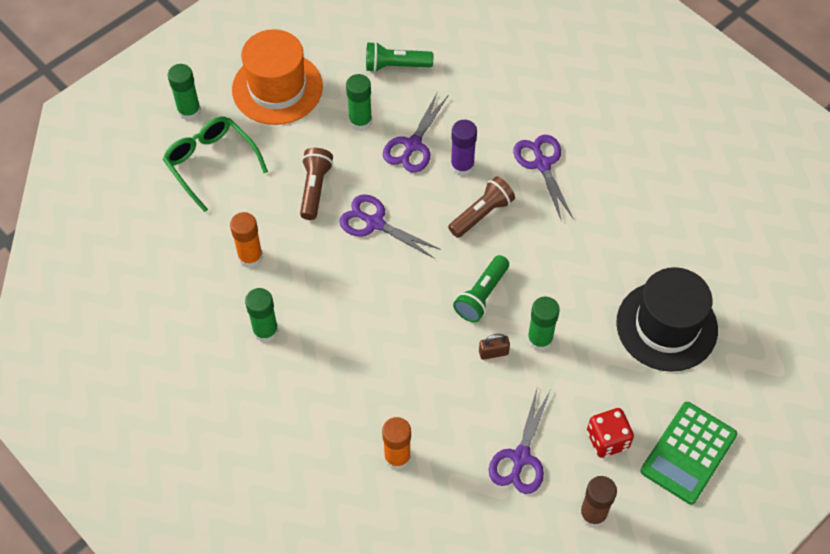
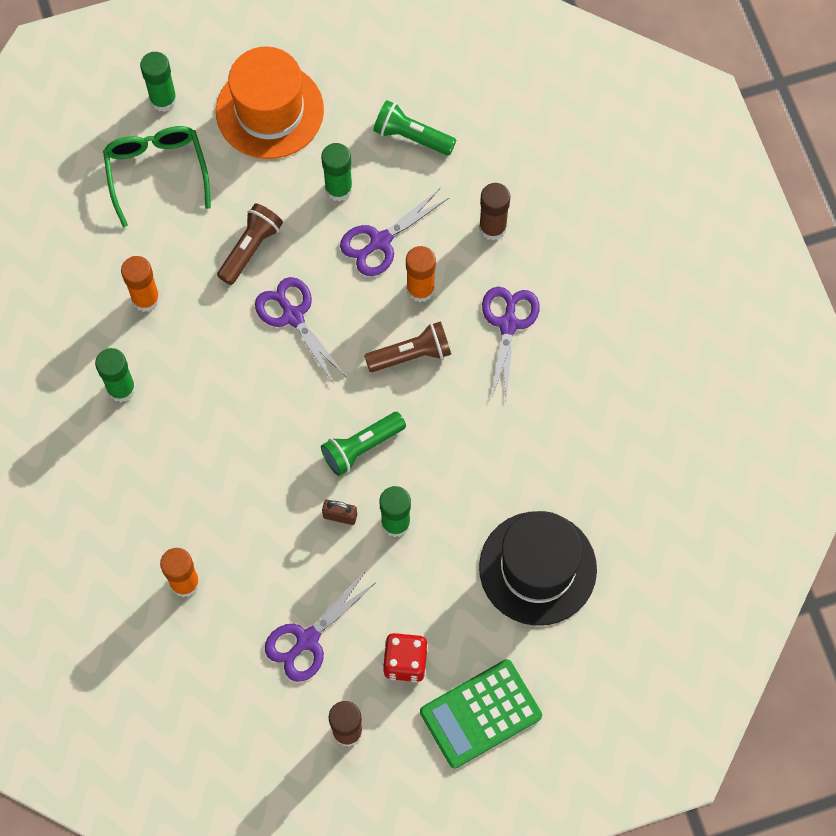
camera: 25 degrees right, 10 degrees up
(462, 166) = (420, 289): purple glue stick -> orange glue stick
(491, 103) = (492, 227): none -> brown glue stick

